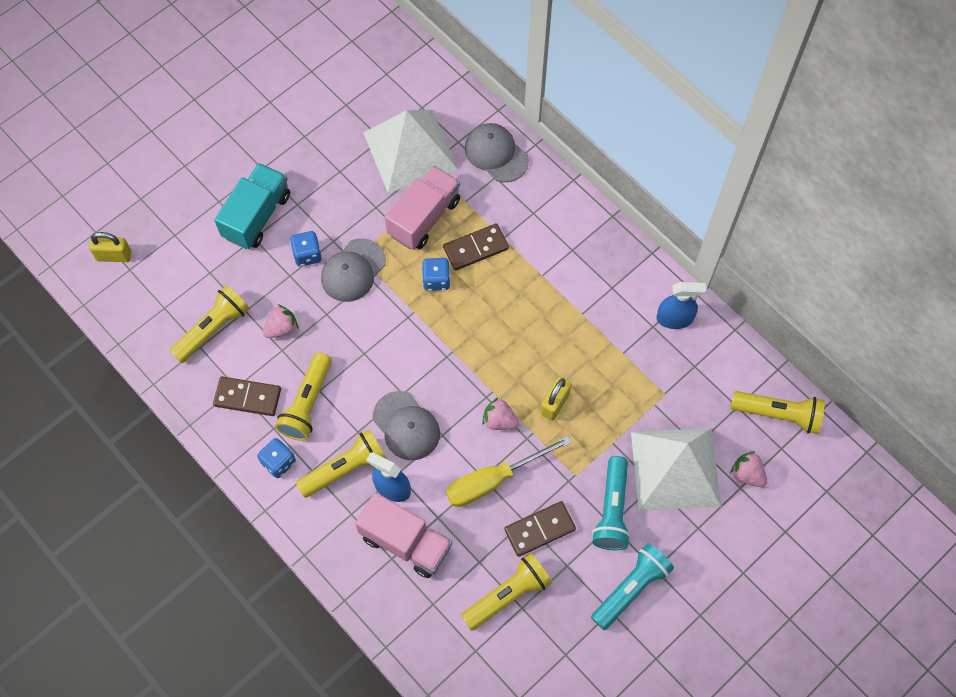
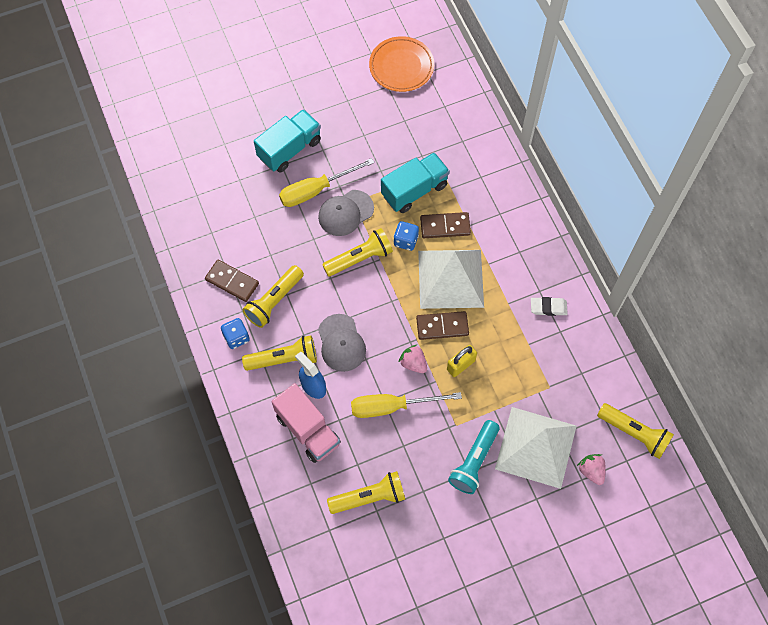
camera: 20 degrees right, 0 degrees up
(114, 256) = (175, 145): yellow padlock -> none
(213, 329) = (226, 222): yellow flashlight -> yellow flashlight (359, 258)
(282, 328) = (276, 239): pink strawberry -> none
(307, 255) = (316, 190): blue dice -> yellow screwdriver
(353, 76) = (401, 66): none -> orange plate
(410, 150) = (423, 136): white pyramid -> white pyramid (450, 278)
(424, 217) = (414, 190): pink truck -> turquoise truck
(496, 154) = (488, 159): grey cap -> none
(539, 529) = (412, 456): brown domino -> brown domino (442, 326)
(629, 303) = (548, 307): none -> white eraser
(631, 589) = (465, 526): turquoise flashlight -> none
(674, 318) = (580, 331): blue spray bottle -> none

